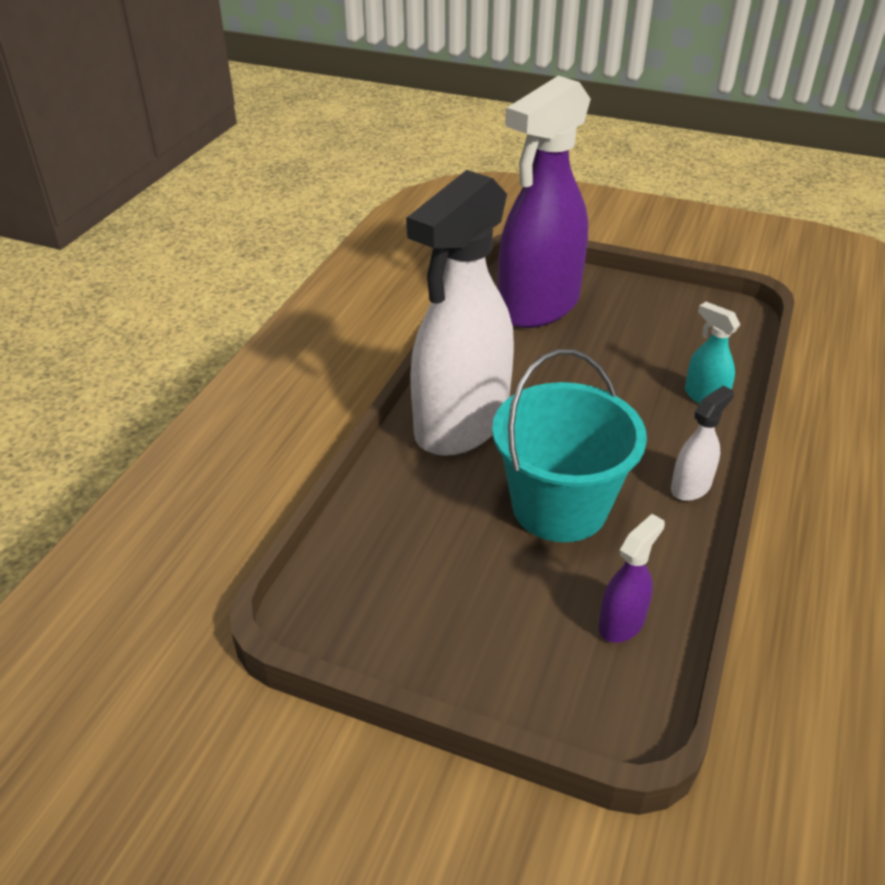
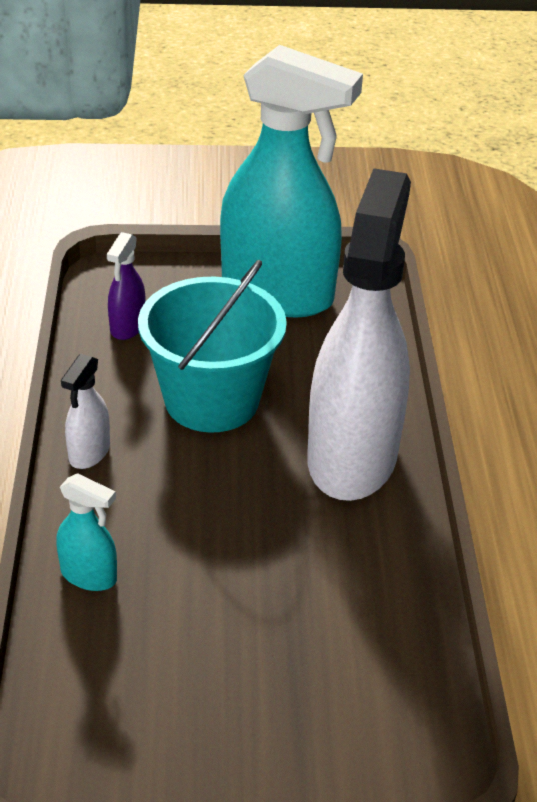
camera: 155 degrees right, 0 degrees up
(423, 619) = (278, 294): none -> turquoise spray bottle
(538, 306) = (365, 678): purple spray bottle -> none

